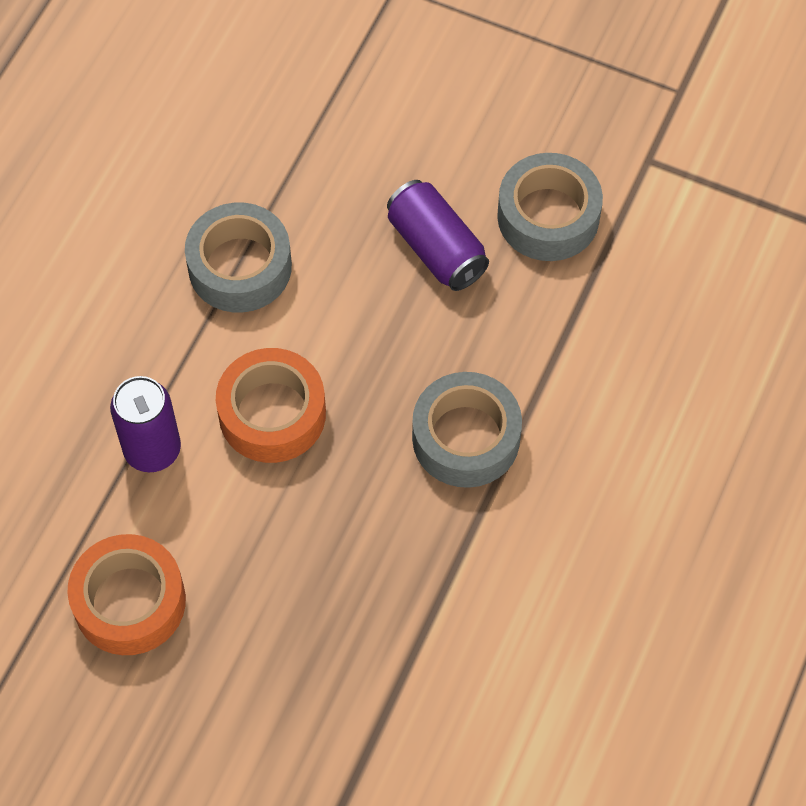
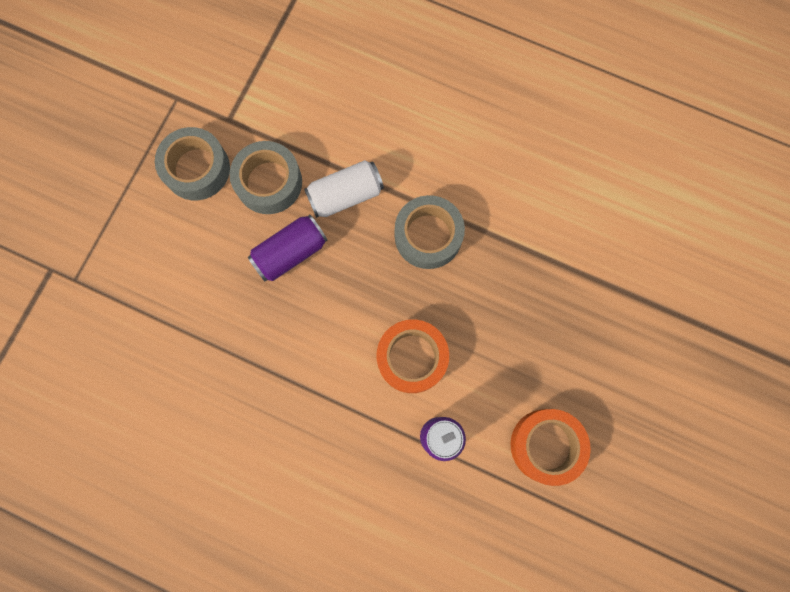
camera: 90 degrees left, 15 degrees up
(240, 267) = (301, 383): grey tape -> grey tape (197, 169)
(530, 321) = (345, 195): none -> white can

